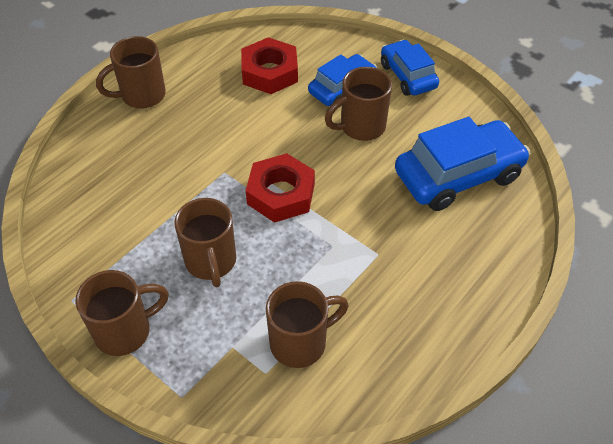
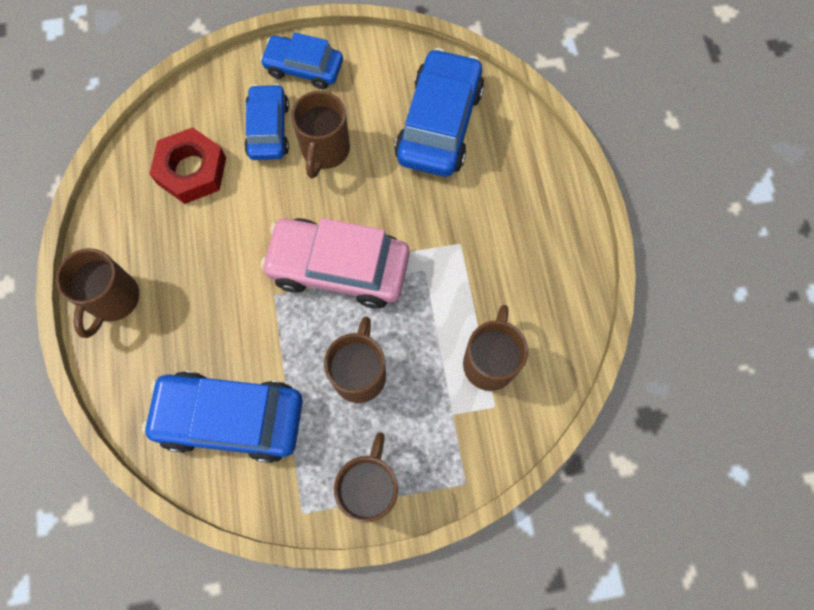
camera: 50 degrees left, 20 degrees up
(110, 209) = (230, 418): none -> blue car
(211, 262) = (360, 373): brown mug -> brown mug turned 105 degrees counterclockwise
(281, 194) = (338, 268): red nut -> pink car

